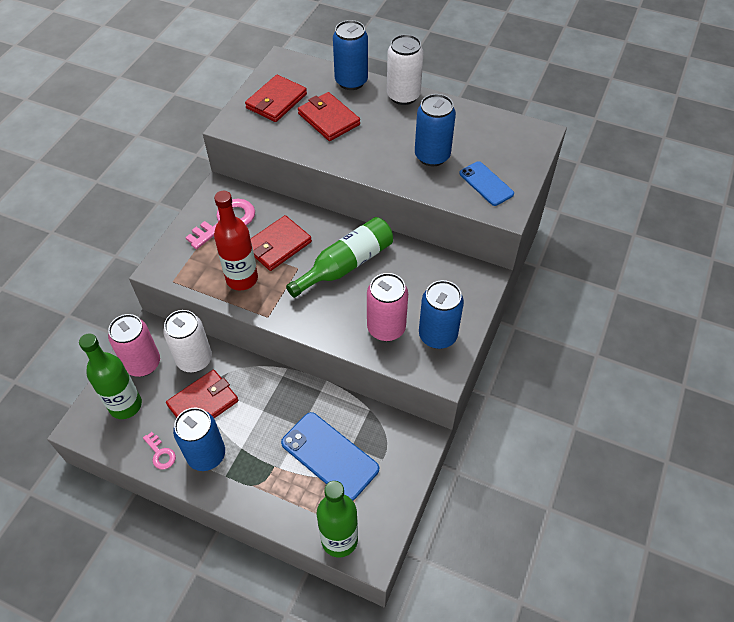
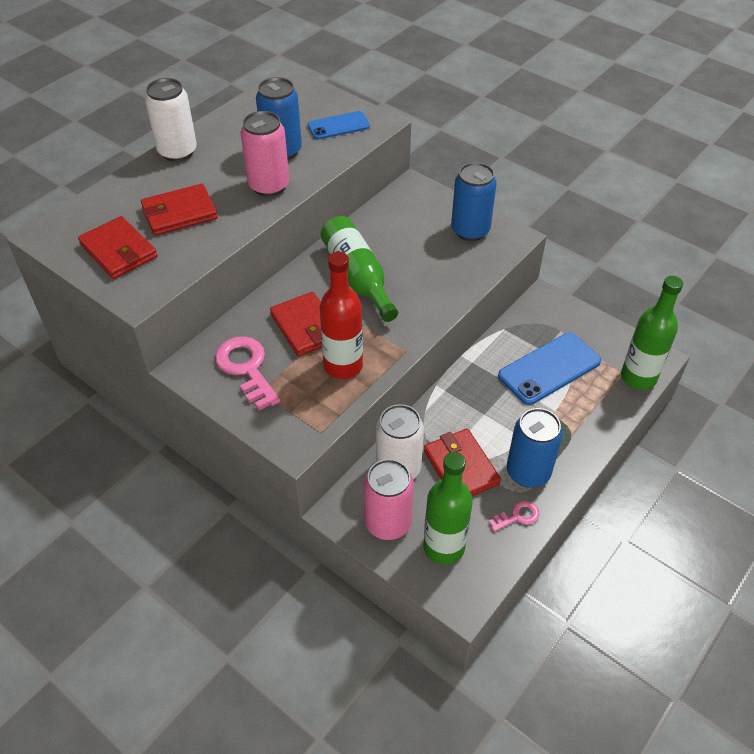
camera: 75 degrees left, 5 degrees down
(351, 81) = (126, 185): blue can -> none
(386, 328) = (450, 263): pink can -> pink can (269, 186)

